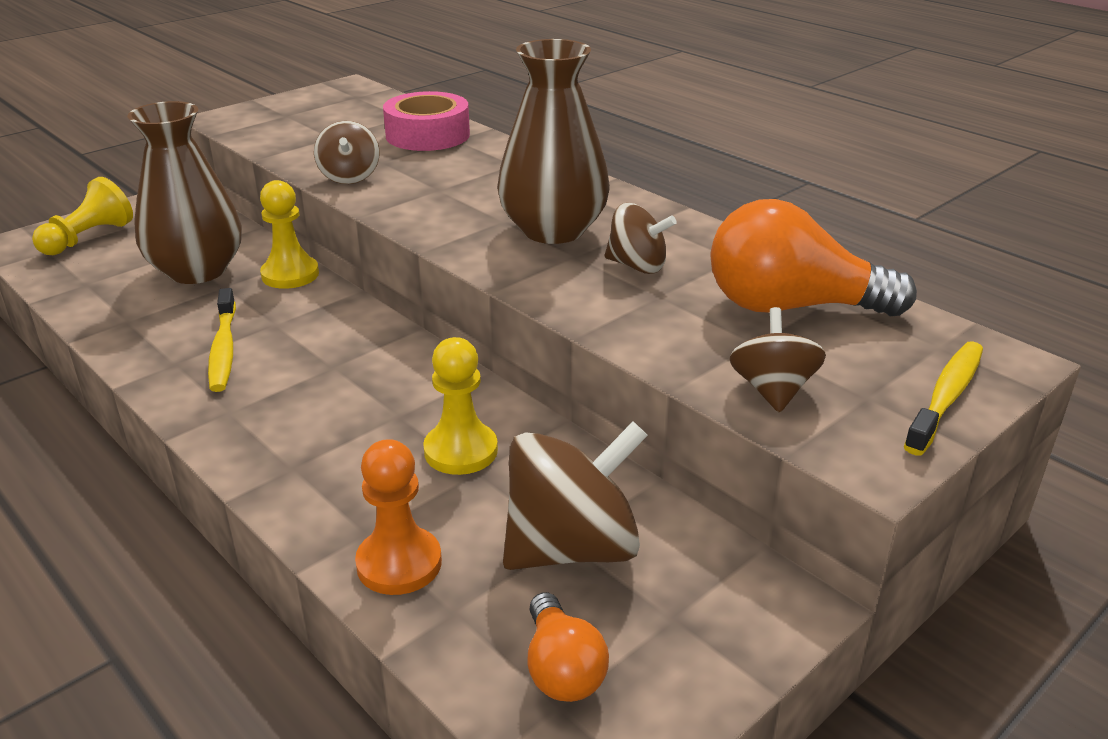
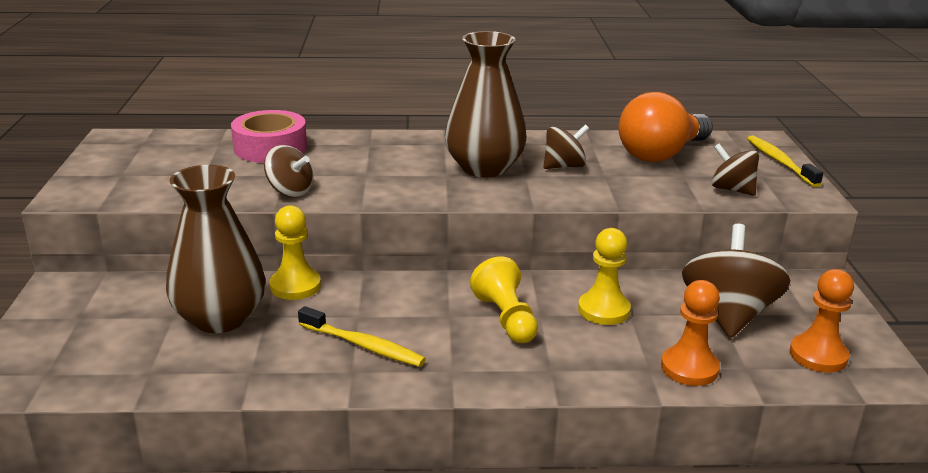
camera: 50 degrees left, 5 degrees down
(88, 238) = (61, 347): yellow pawn -> yellow pawn (506, 318)
(562, 669) = (818, 355): orange light bulb -> orange pawn

